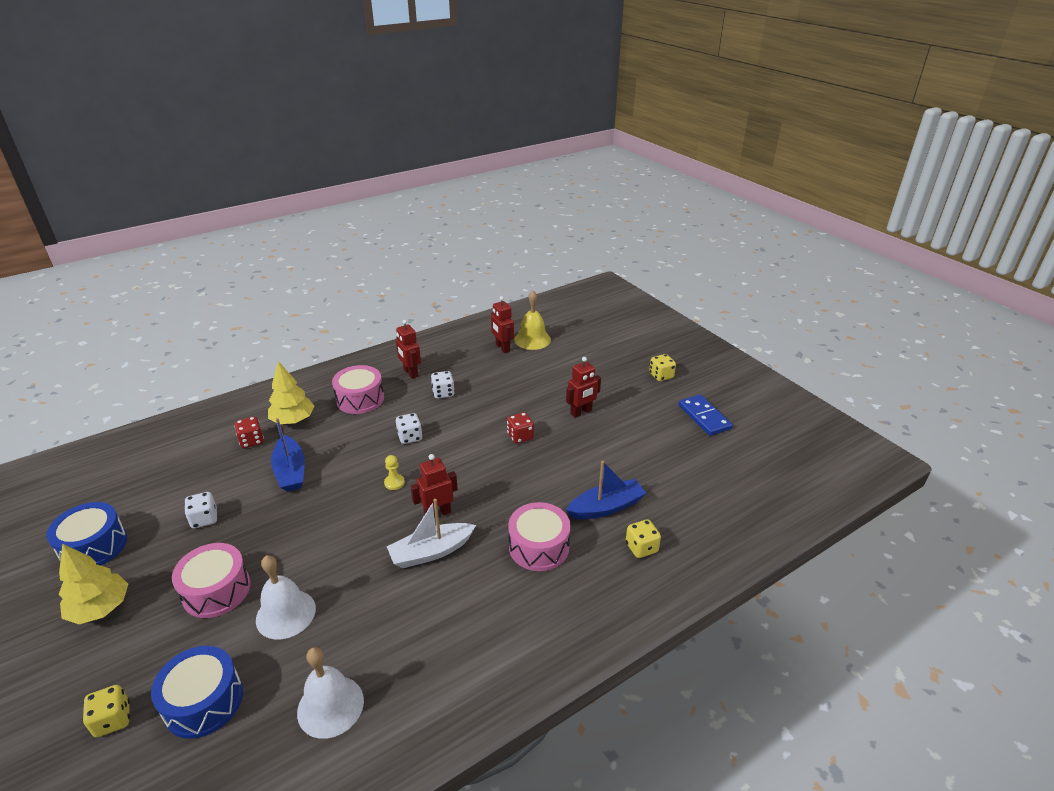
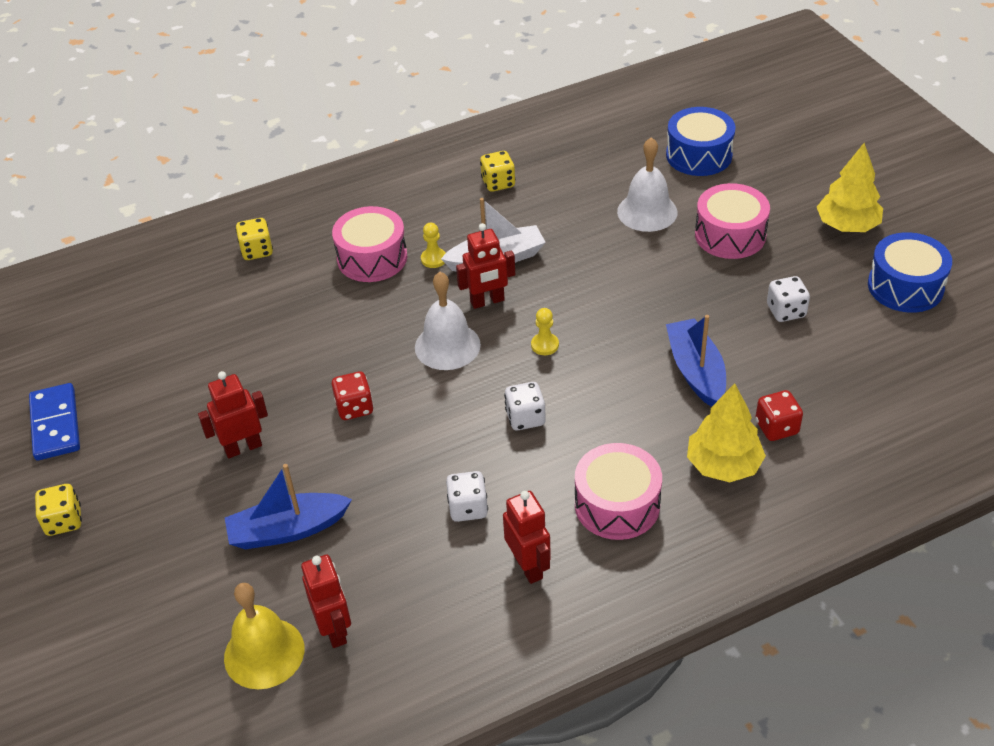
camera: 170 degrees left, 10 degrees up
(113, 720) = (772, 148): yellow dice -> yellow dice (498, 183)
(330, 706) = (586, 148): white bell -> white bell (447, 346)
(485, 549) = (433, 259): none -> yellow pawn
(606, 507) = (275, 297): blue boat -> blue boat (287, 530)

